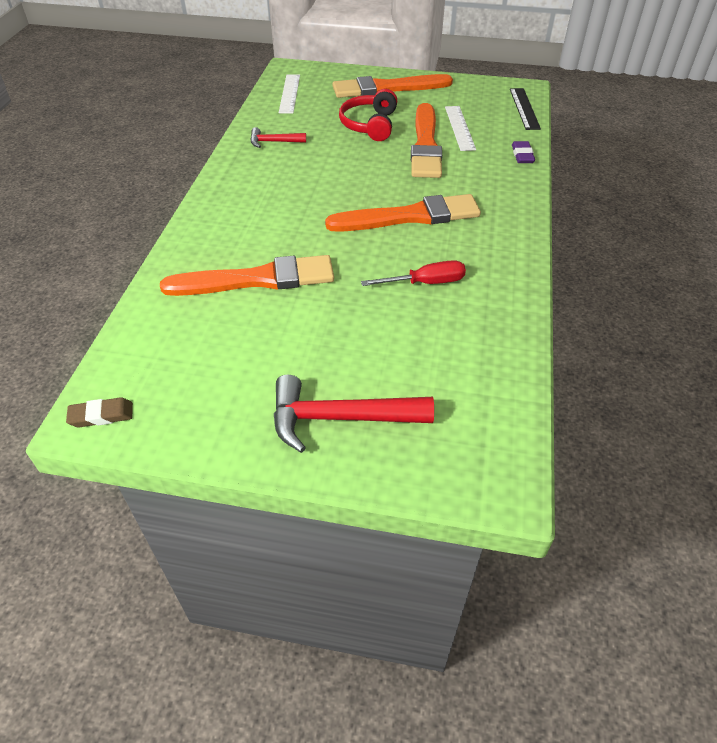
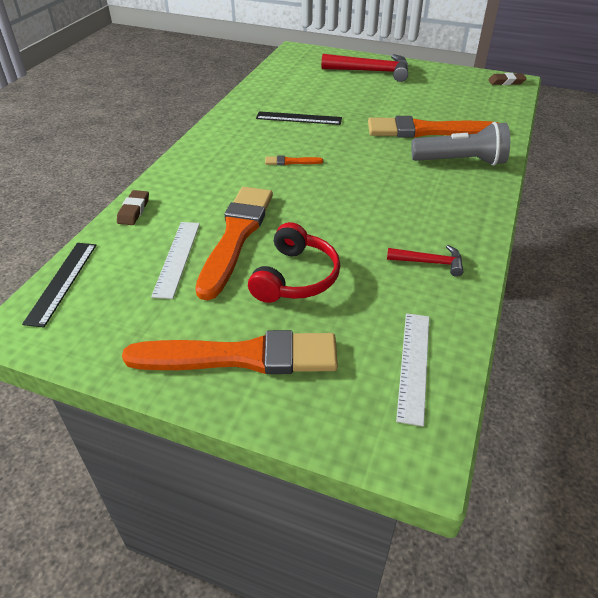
camera: 170 degrees left, 5 degrees down
(227, 236) = (460, 161): none -> grey flashlight
(409, 216) = (291, 162): orange brush -> orange brush, size x0.40
(425, 283) = (299, 118): red screwdriver -> black ruler
(522, 155) = (134, 210): purple eraser -> brown eraser

